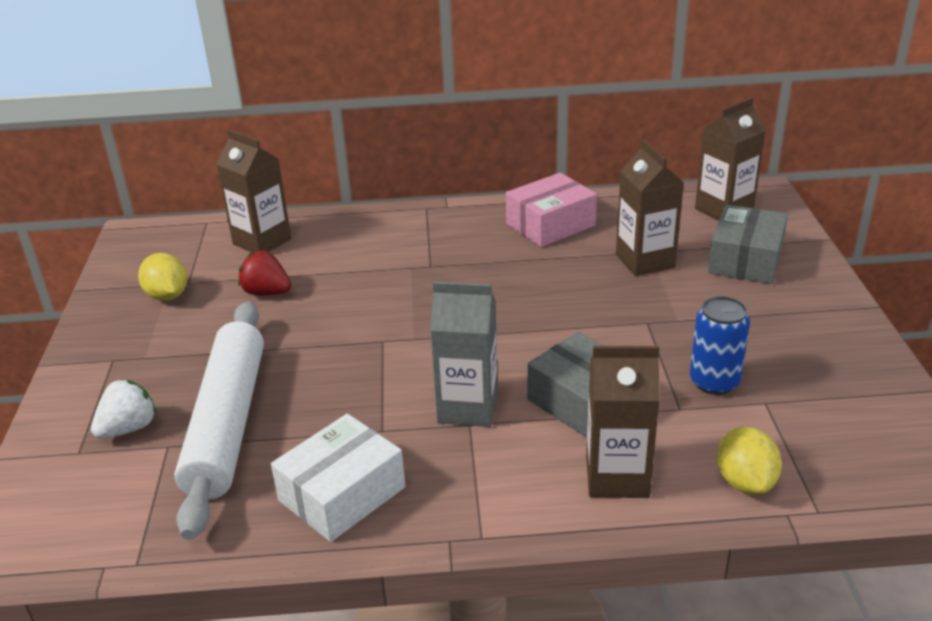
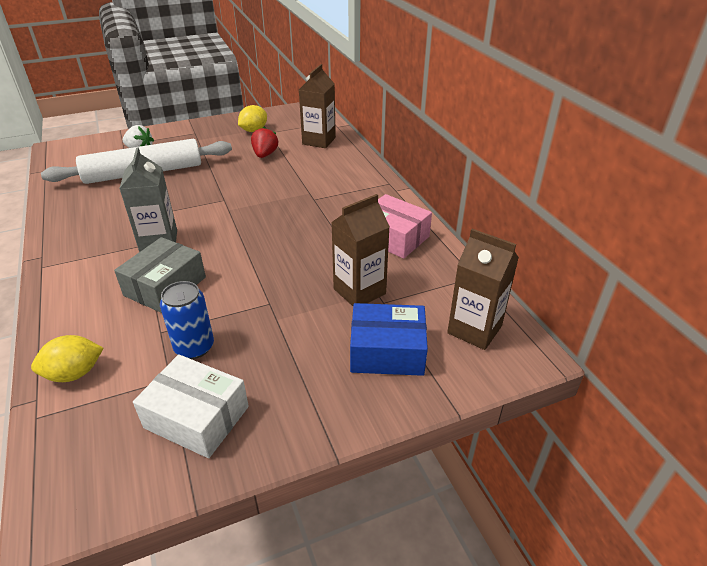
camera: 70 degrees right, 5 degrees up
(342, 494) = (84, 216): white box -> white box (197, 417)
(617, 476) = (87, 311): brown carton -> none
(745, 260) = (387, 351): grey box -> blue box

